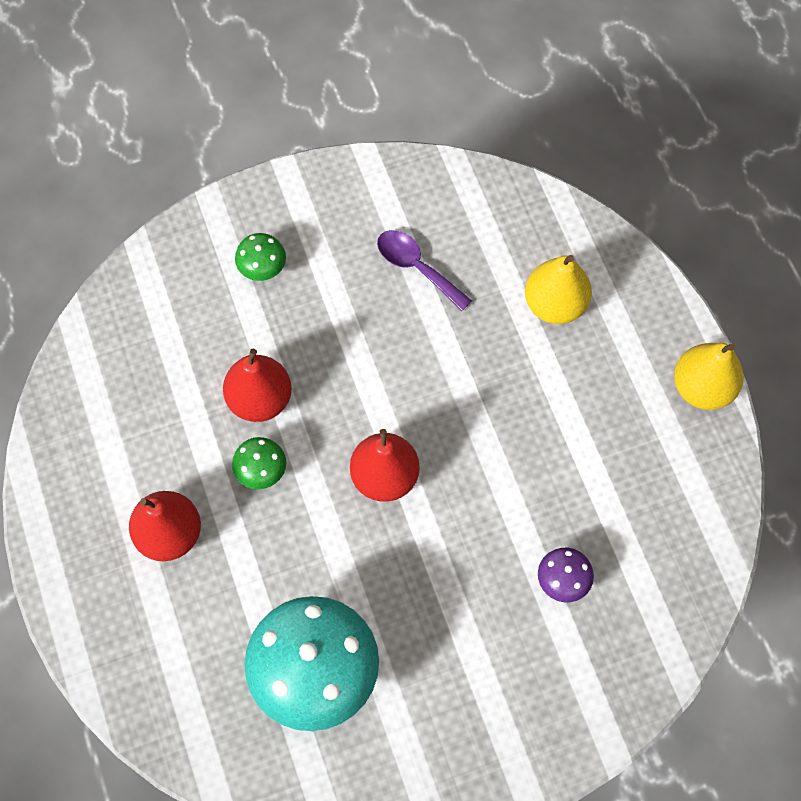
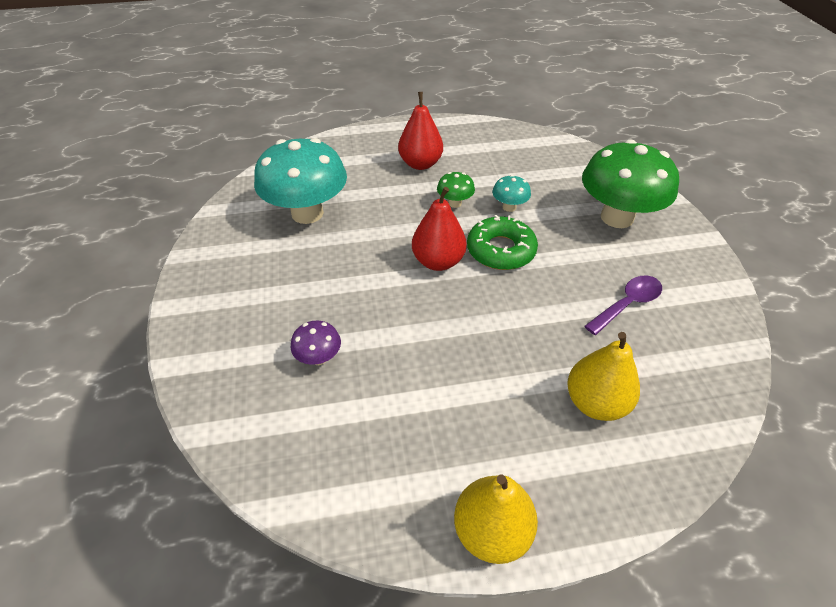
camera: 100 degrees right, 20 degrees down
(260, 399) = (509, 207): red pear -> turquoise mushroom
(262, 269) = (617, 217): green mushroom -> green mushroom, size x2.28
(350, 404) = (500, 250): none -> green donut

